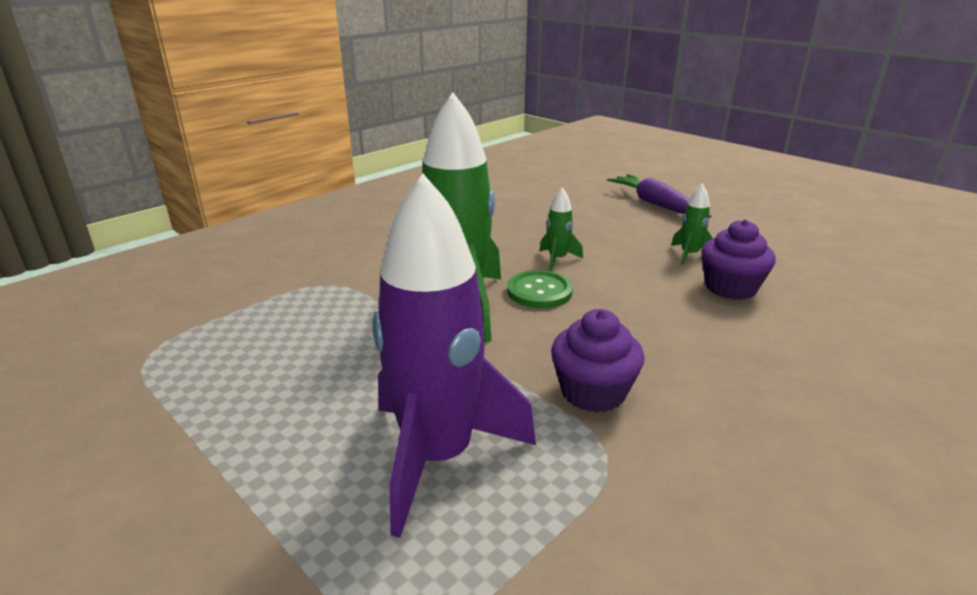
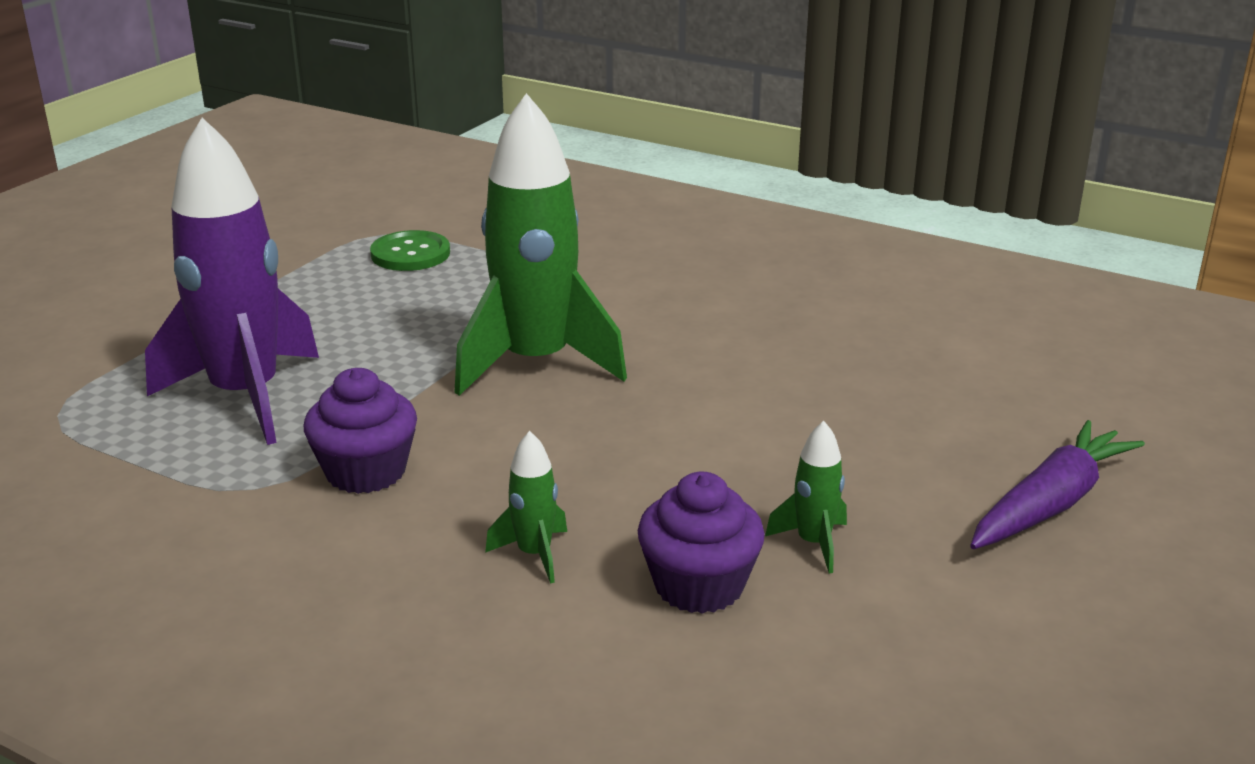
camera: 75 degrees right, 0 degrees up
(539, 291) = (601, 413): green button -> green button (410, 254)
(557, 259) = (715, 418): green rocket -> green rocket (534, 554)

